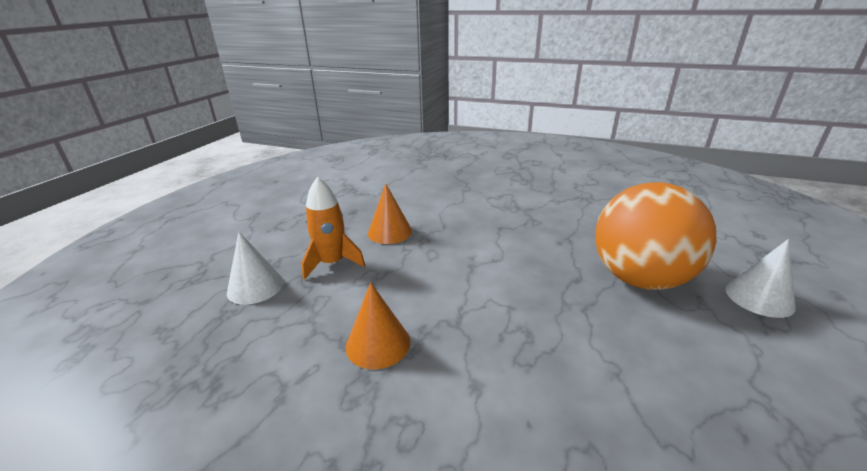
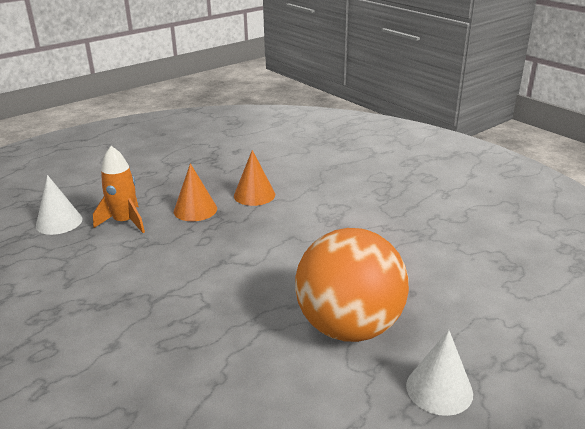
camera: 30 degrees right, 0 degrees up
(378, 343) = (87, 292): orange cone -> orange cone (254, 195)

